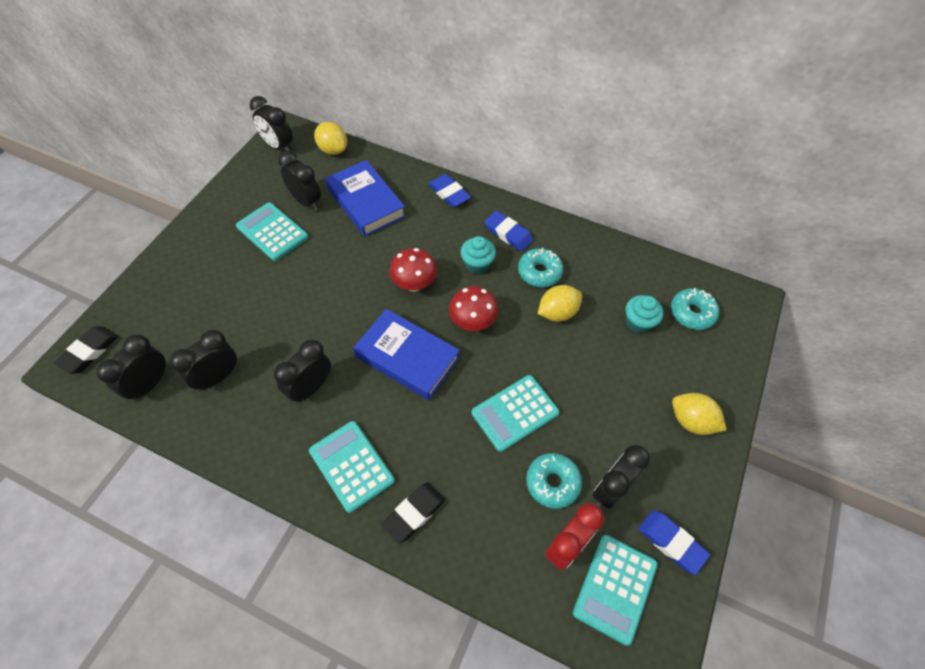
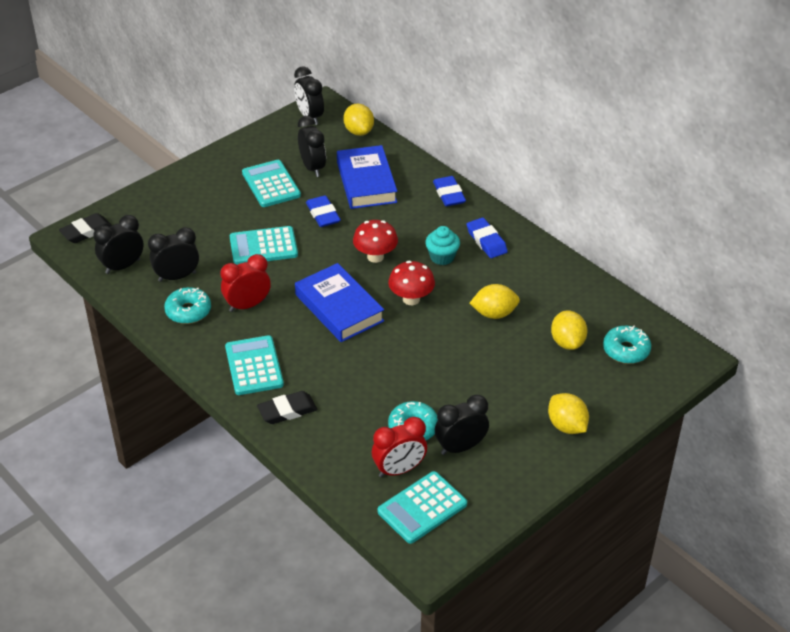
camera: 25 degrees right, 15 degrees down
(310, 387) = (247, 305): black clock -> red clock
(515, 413) = (410, 373): turquoise calculator -> turquoise calculator (263, 246)
(539, 272) = (497, 279): turquoise donut -> turquoise donut (188, 311)
(638, 322) = (567, 342): turquoise cupcake -> yellow lemon
(671, 542) = (490, 497): blue eraser -> blue eraser (323, 214)

